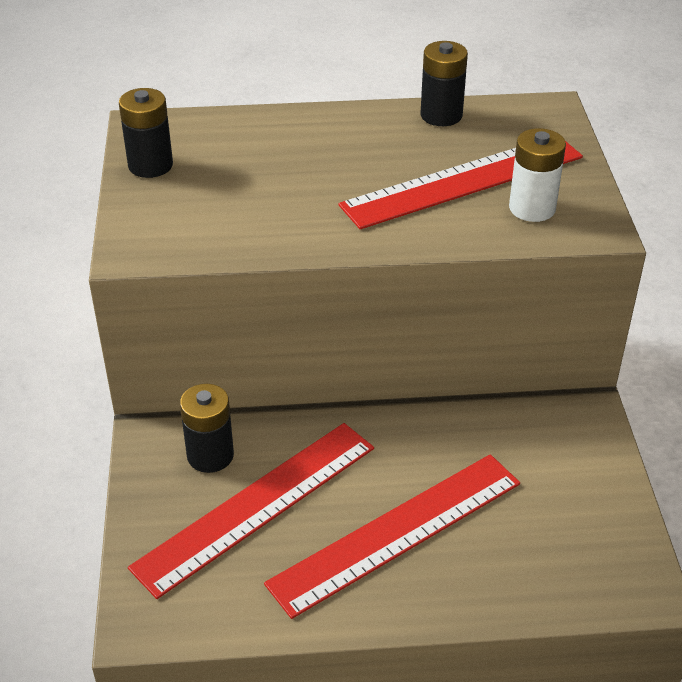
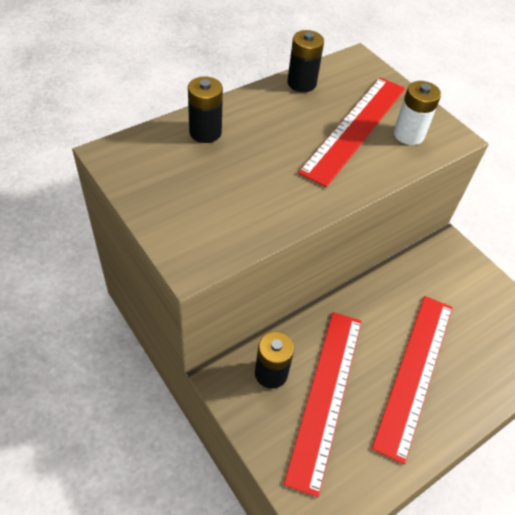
camera: 35 degrees left, 10 degrees up
(150, 165) = (144, 186): black battery -> black battery (205, 132)

